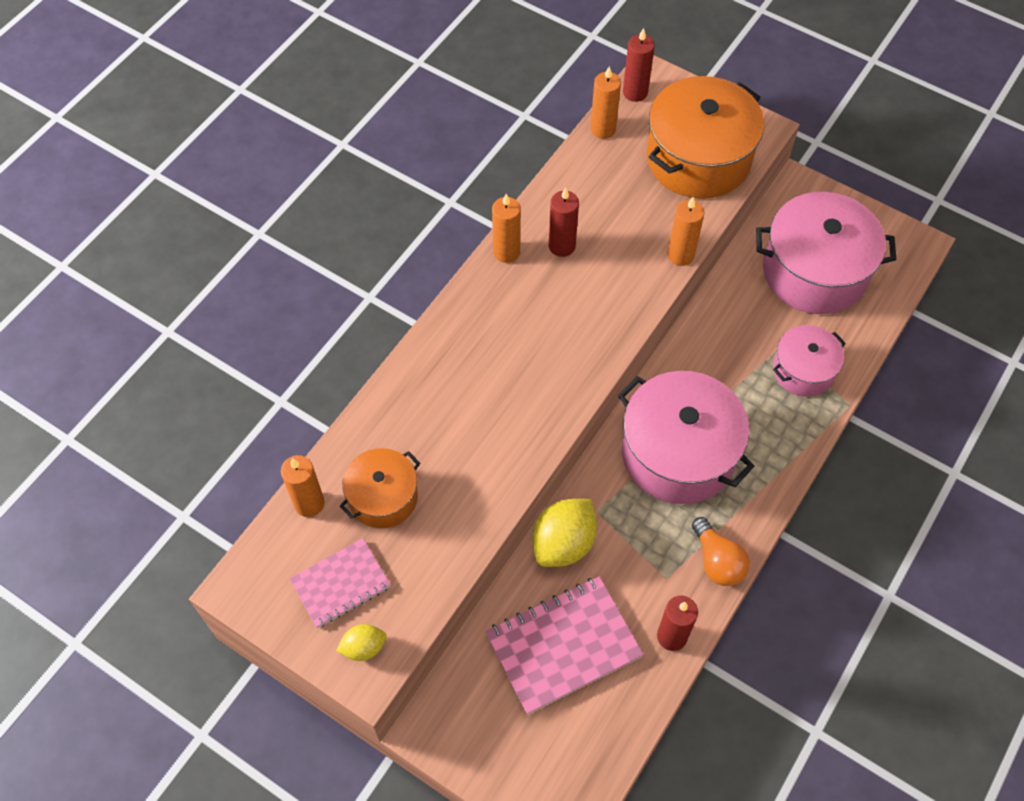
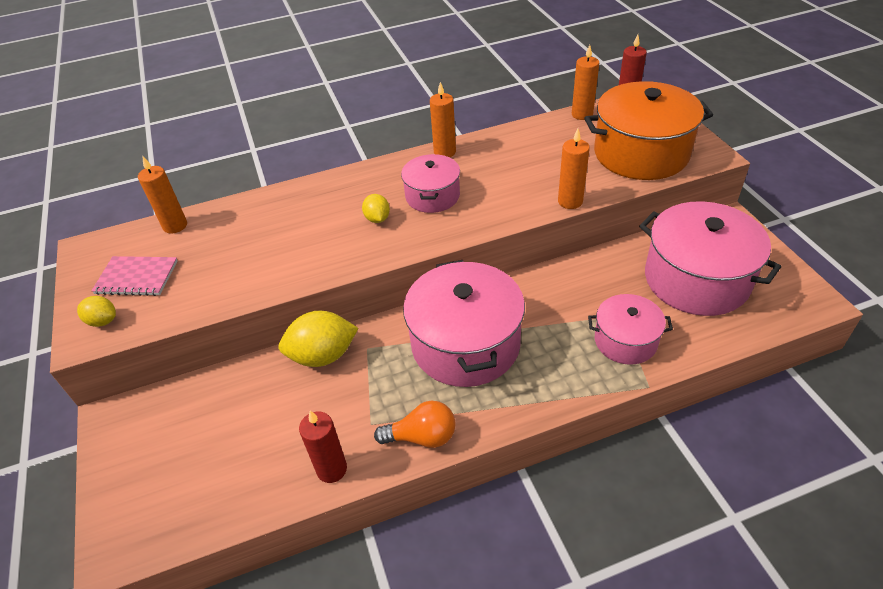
camera: 40 degrees right, 15 degrees down
(383, 497) = (217, 244): orange pot -> none
(517, 374) = (377, 219): none -> yellow lemon
(546, 317) = (432, 196): none -> pink pot
(562, 246) = (486, 163): red candle -> none
(563, 645) = (250, 423): pink notebook -> none
(717, 561) = (422, 437): orange light bulb -> orange light bulb turned 105 degrees counterclockwise

